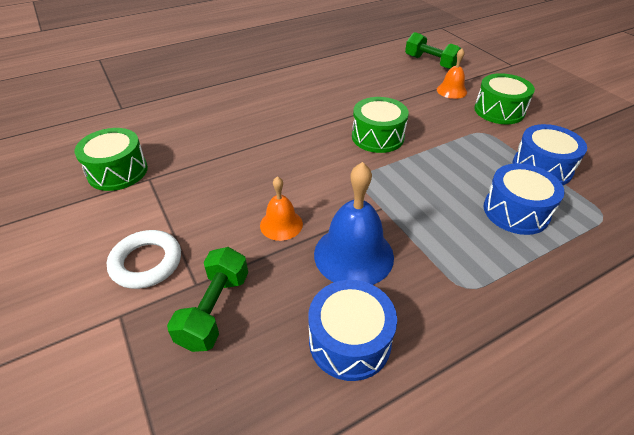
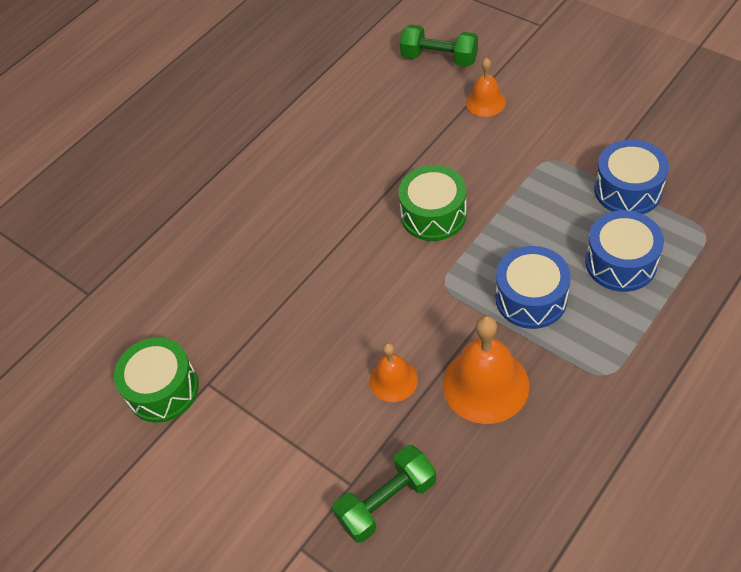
camera: 15 degrees left, 10 degrees up
(146, 262) = (284, 484): white ring -> none
(215, 309) = (387, 501): green dumbbell -> green dumbbell turned 60 degrees clockwise
(349, 341) = (527, 476): blue drum -> blue drum (531, 298)
(353, 255) = (485, 384): blue bell -> orange bell
(499, 111) = (553, 116): green drum -> none

